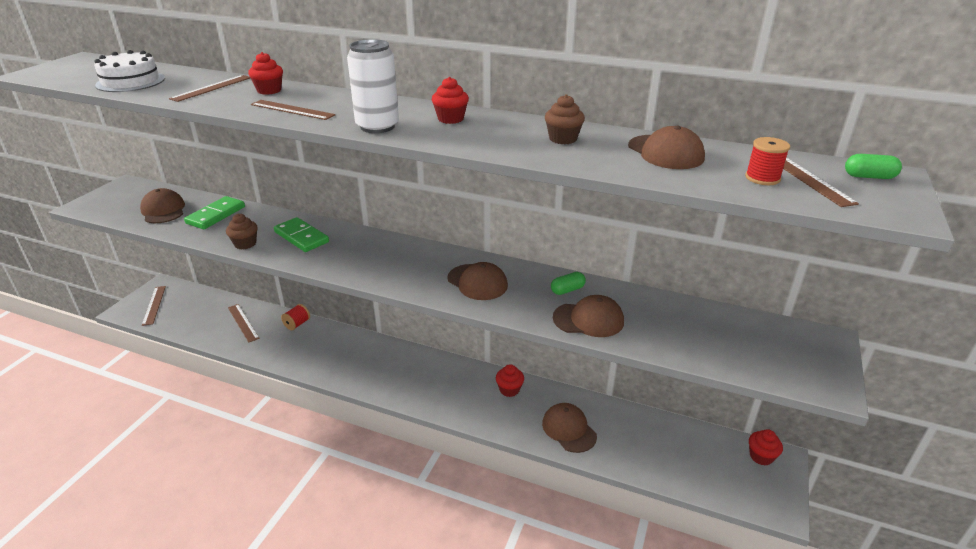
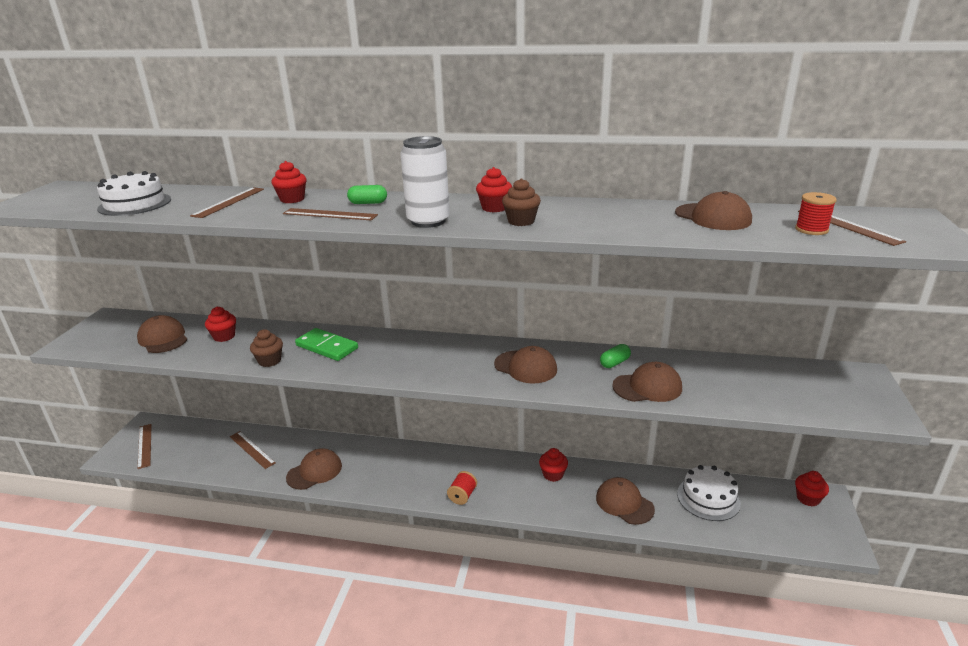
camera: 10 degrees left, 5 degrees down
(216, 215) = (224, 336): green domino -> red cupcake
(290, 352) = (314, 471): none -> brown cap
(297, 324) = (311, 442): red spool -> red spool (462, 496)
(563, 139) = (613, 215): brown cupcake -> brown cupcake (521, 221)
(656, 438) = (708, 498): none -> white cake
(869, 177) = (896, 219): green capsule -> green capsule (368, 203)

